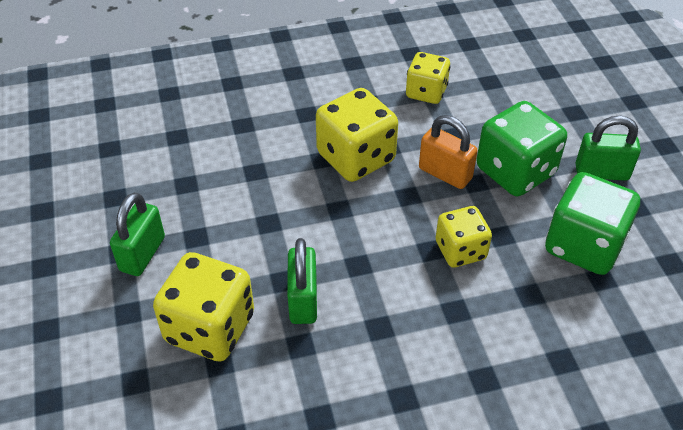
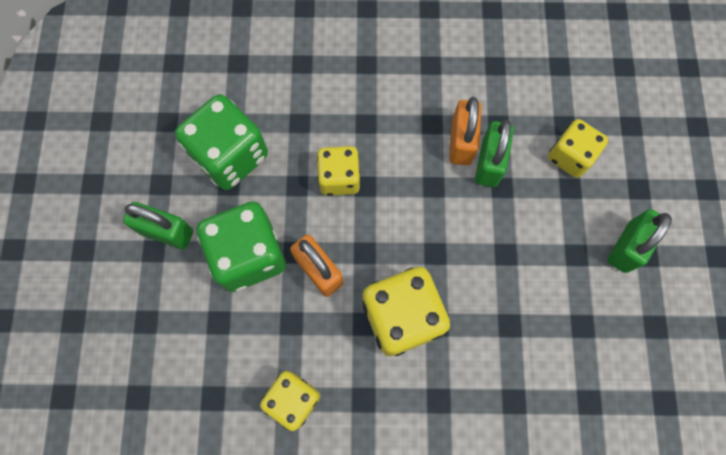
camera: 165 degrees left, 25 degrees up
(210, 328) = (570, 156): yellow dice -> yellow dice, size x0.63
(340, 315) = (461, 142): none -> orange padlock

